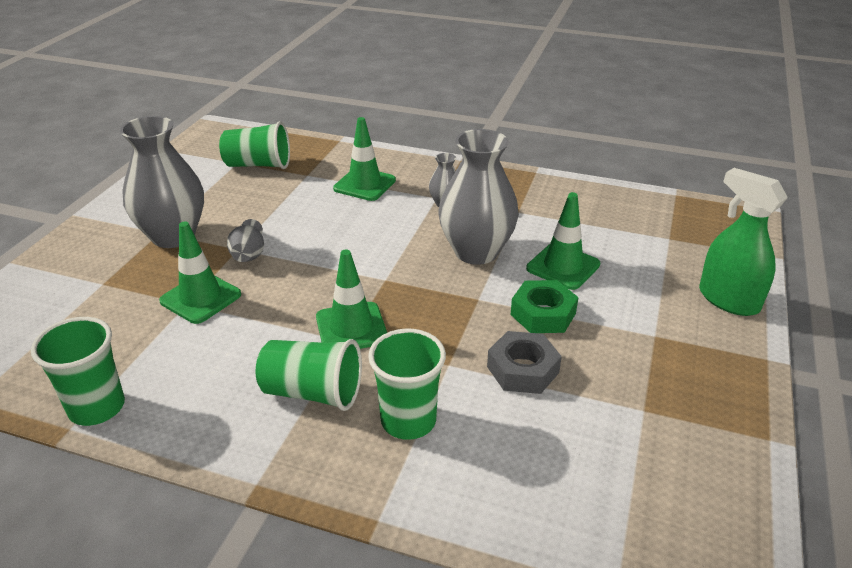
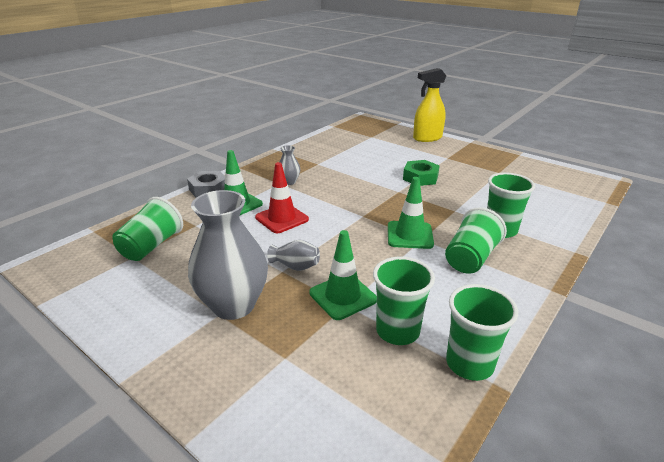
camera: 70 degrees left, 5 degrees down
(146, 347) = (397, 331): none -> green cup
(346, 221) = (282, 218): none -> red traffic cone
(476, 252) = (351, 183): grey vase -> none
(522, 369) = (464, 192): grey nut -> grey nut (208, 189)
(563, 266) = (381, 164): green traffic cone -> none
(728, 300) = (427, 138): green spray bottle -> yellow spray bottle

